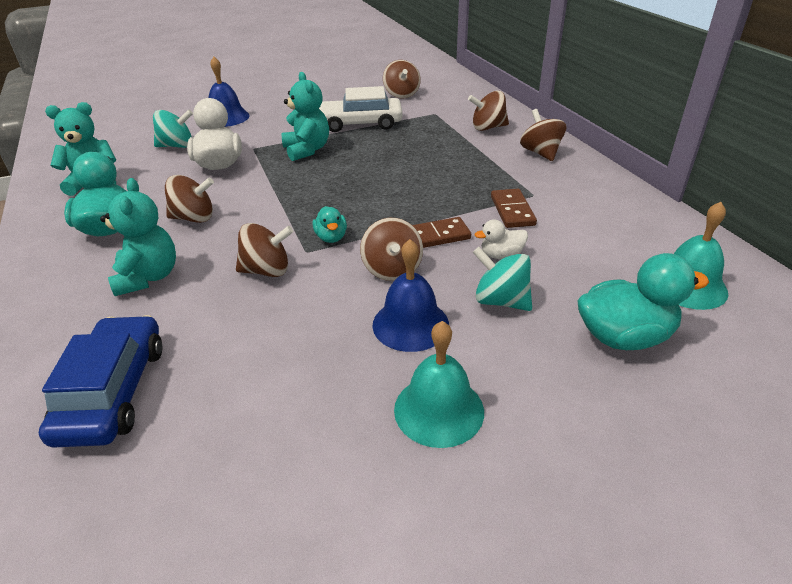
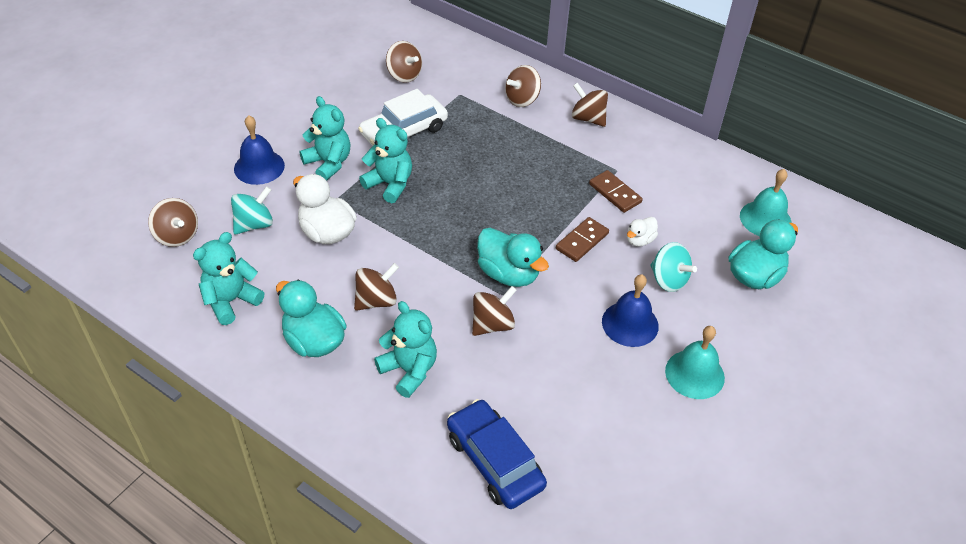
camera: 35 degrees left, 10 degrees up
(278, 127) = (328, 163): none -> turquoise teddy bear
(331, 237) = (508, 274): turquoise duck -> turquoise duck, size x1.87
(392, 269) = (579, 284): brown spinning top -> brown spinning top (177, 235)
(500, 300) = (668, 280): turquoise spinning top -> turquoise spinning top turned 135 degrees counterclockwise

